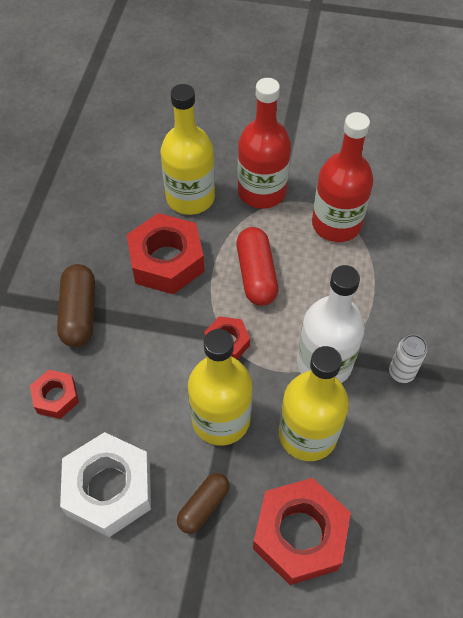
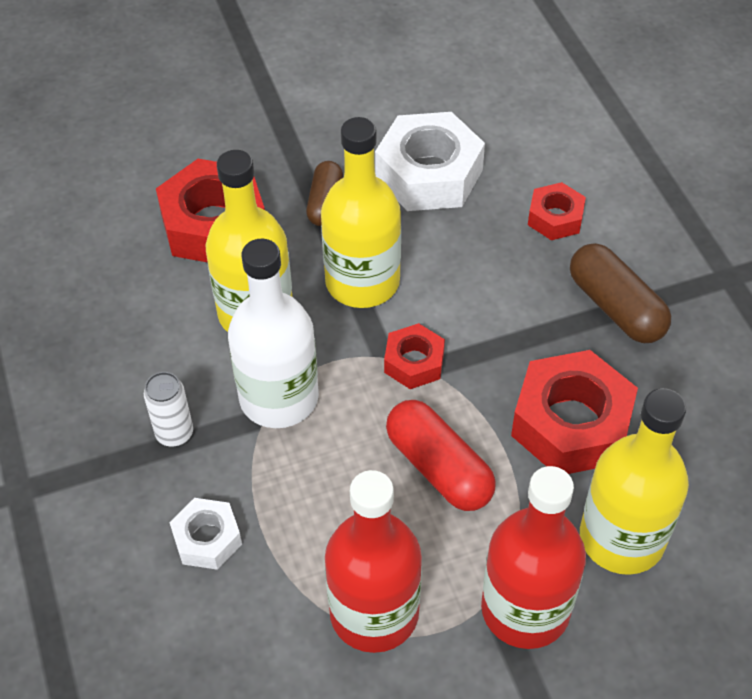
camera: 150 degrees right, 5 degrees down
(407, 300) = (207, 539): none -> white nut

